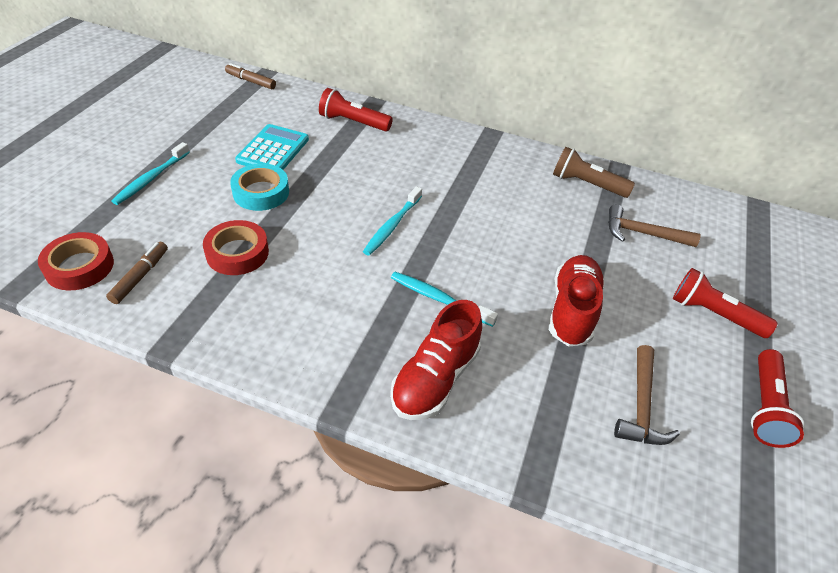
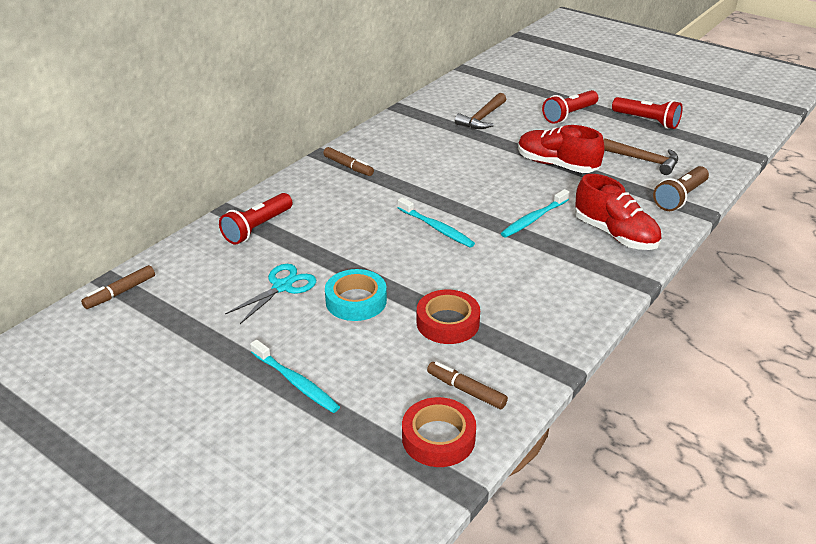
camera: 70 degrees left, 10 degrees down
(273, 150) = (282, 286): turquoise calculator -> turquoise scissors
(477, 153) = (348, 166): none -> brown marker
(587, 184) = (415, 126): brown flashlight -> brown flashlight (680, 197)

